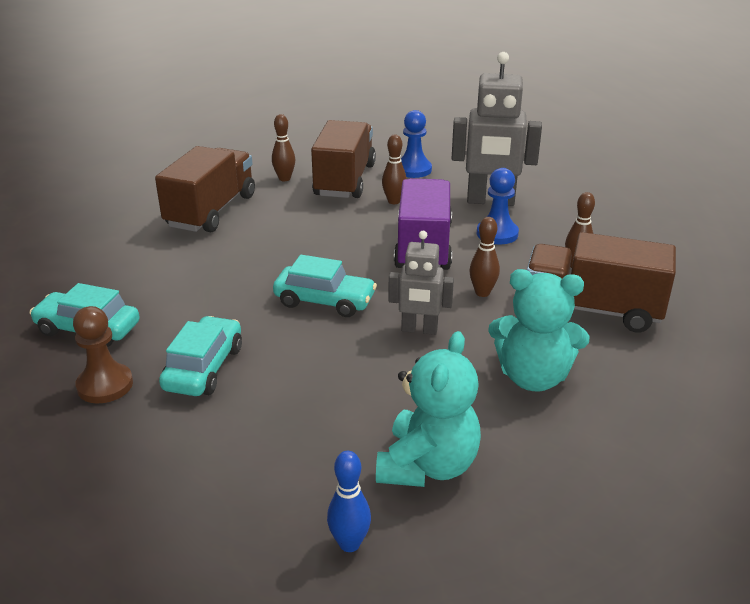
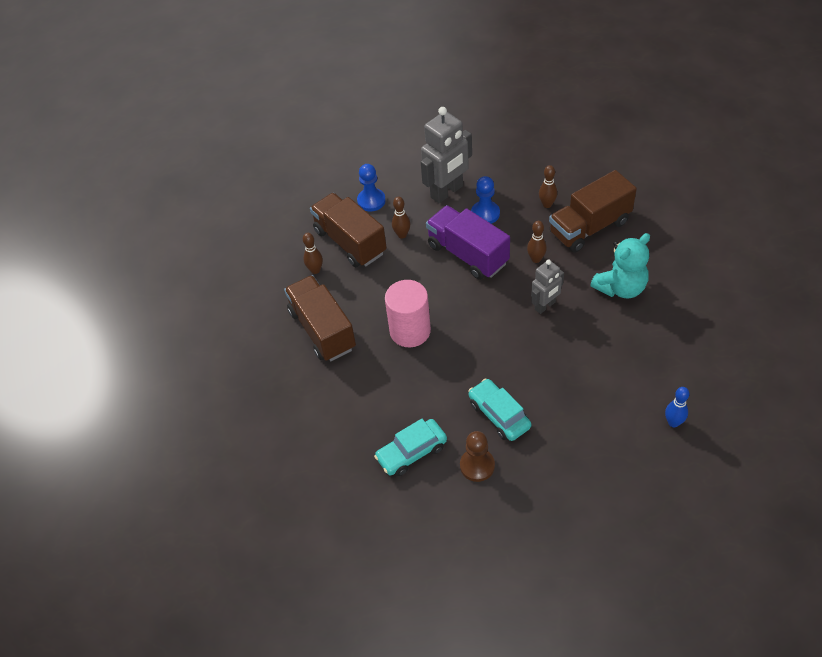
camera: 45 degrees left, 20 degrees up
(267, 257) = (410, 331): none -> pink cylinder
(325, 301) = (482, 330): turquoise car -> none
(427, 466) = (648, 366): turquoise teddy bear -> none

